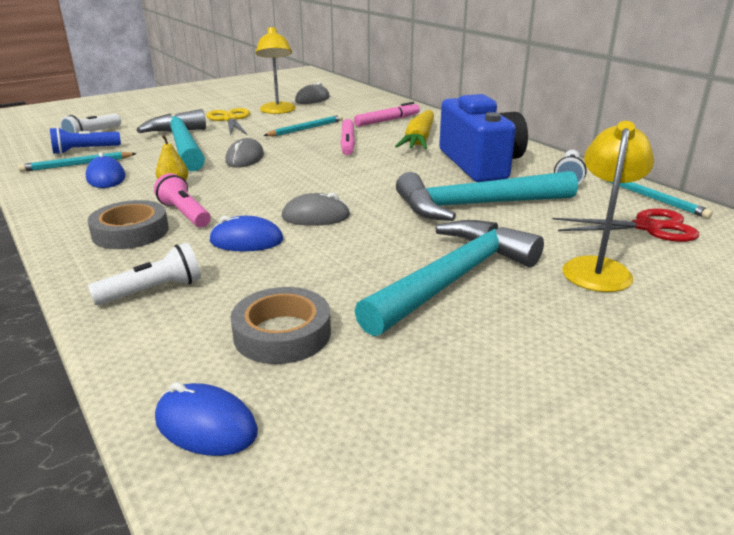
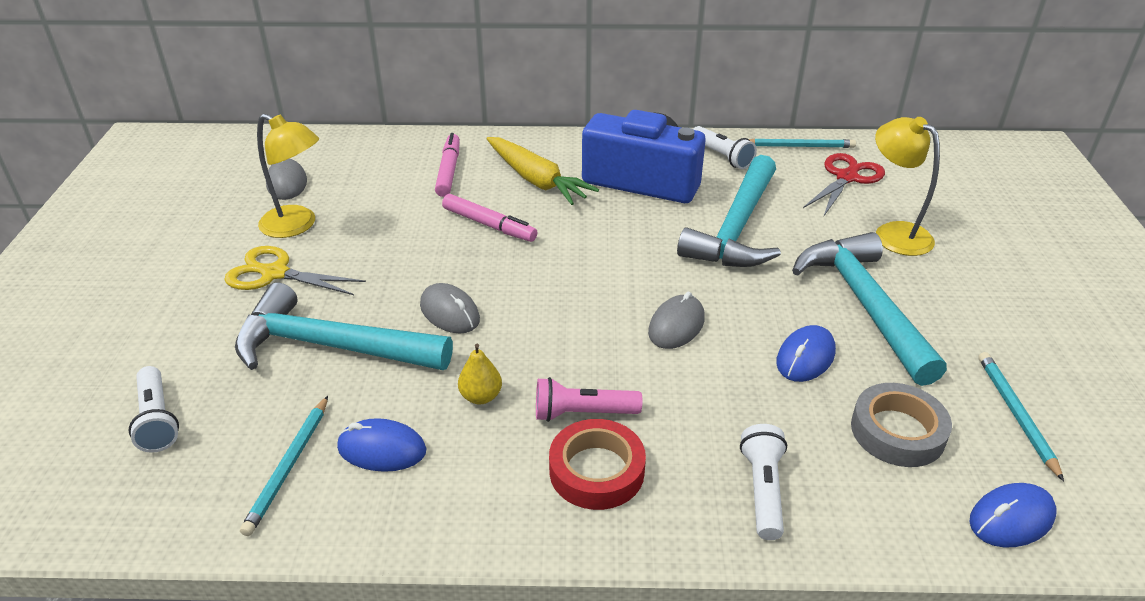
camera: 55 degrees left, 10 degrees up
(84, 150) = (229, 445): blue flashlight -> none
(130, 232) = (596, 471): grey tape -> red tape
(246, 241) = (696, 391): blue mouse -> blue mouse (805, 357)
(306, 129) = (399, 232): turquoise pencil -> turquoise pencil (1015, 414)

